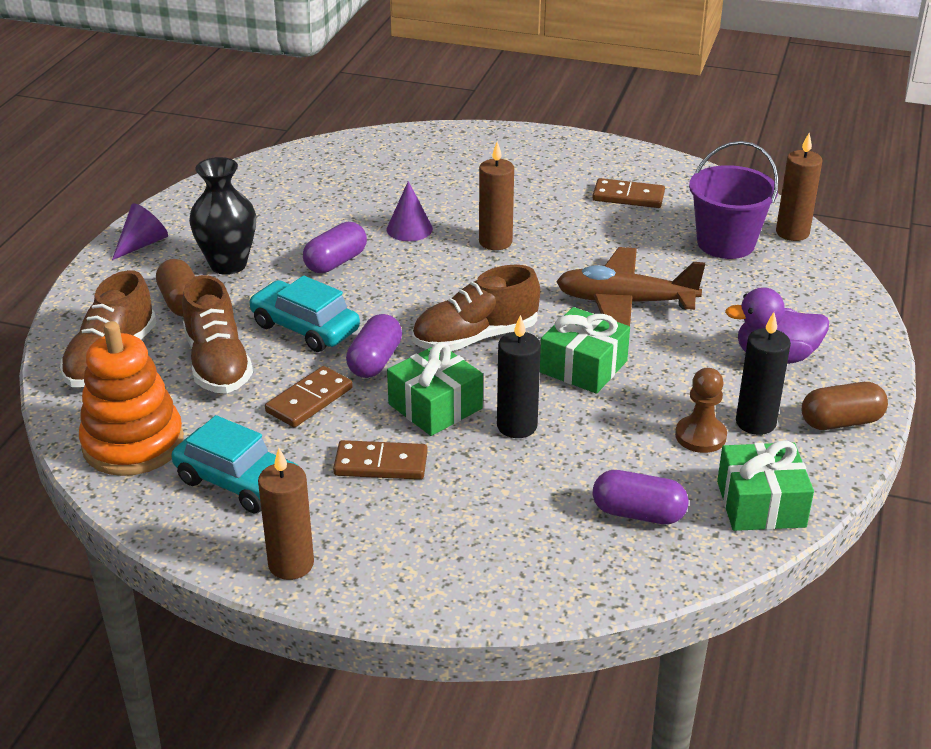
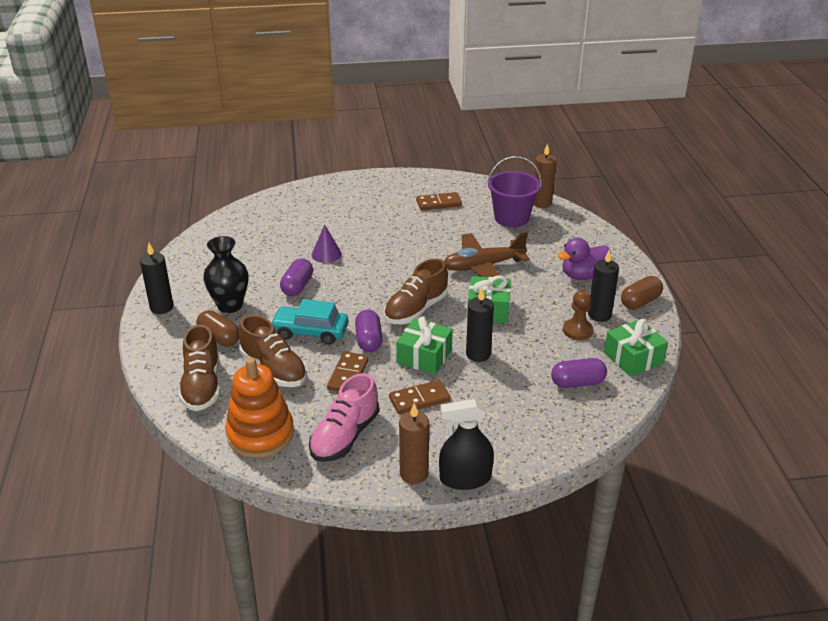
camera: 25 degrees left, 0 degrees up
(142, 244) = (161, 307): purple cone -> black candle
(238, 482) = (345, 436): turquoise car -> pink shoe
(357, 596) = (465, 478): none -> black spray bottle
(495, 242) = (383, 249): brown candle -> none

